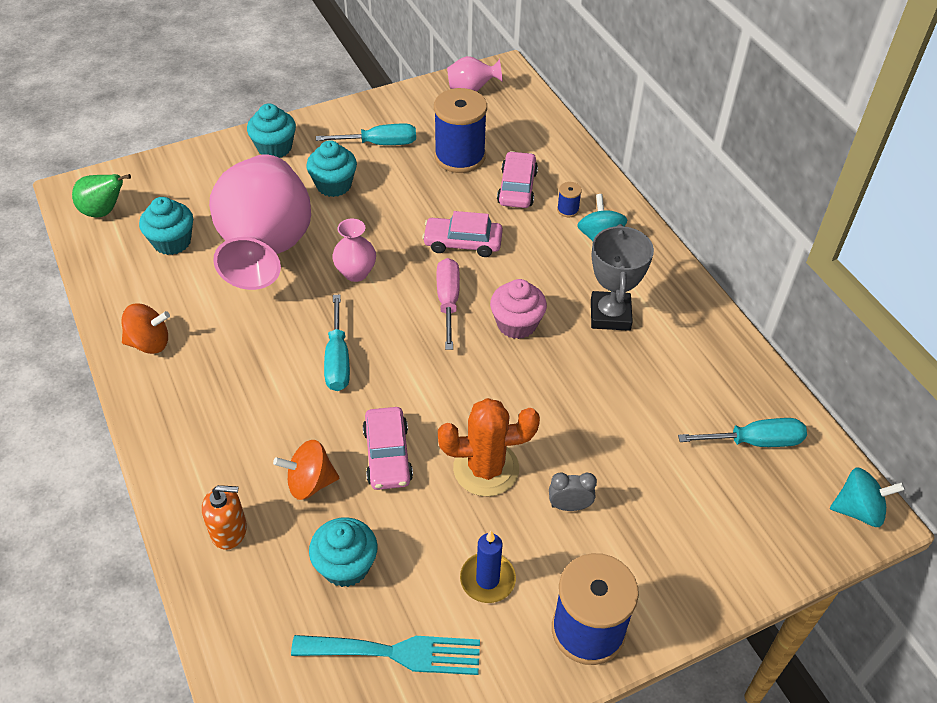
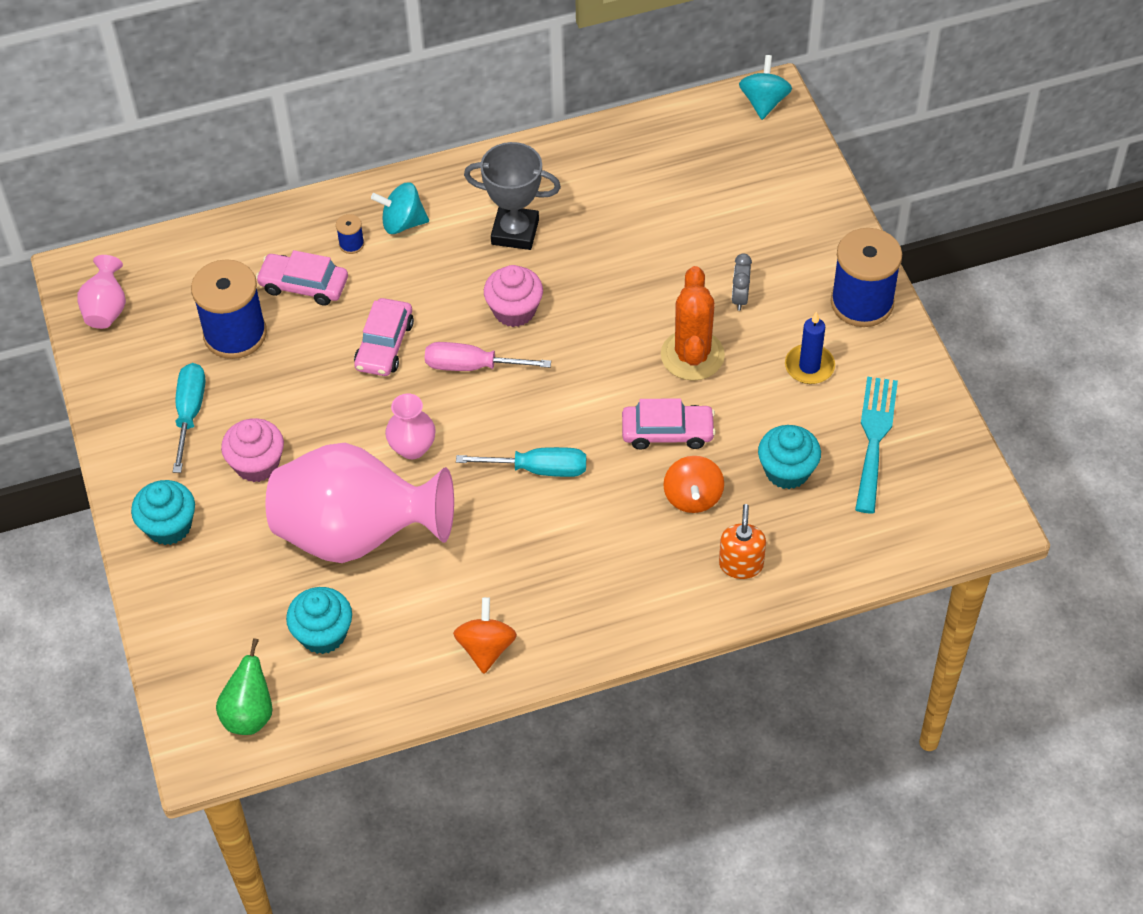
camera: 80 degrees left, 5 degrees up
(334, 185) = (257, 464): turquoise cupcake -> pink cupcake
(754, 441) = (685, 154): turquoise screwdriver -> none

